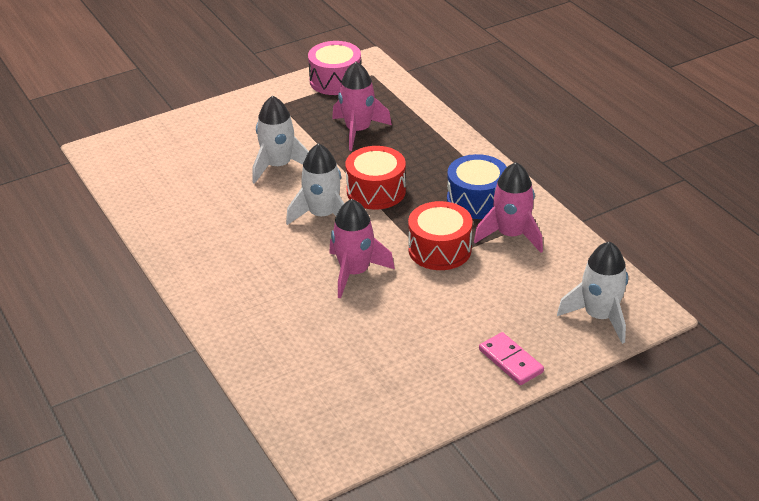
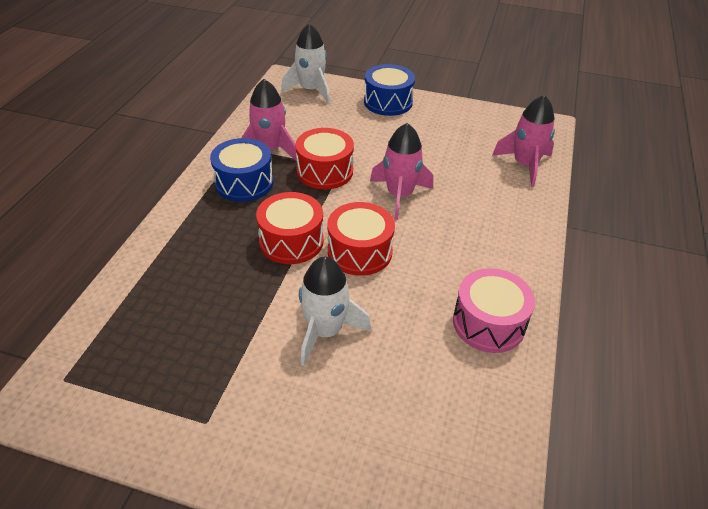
camera: 135 degrees left, 5 degrees up
(322, 215) = (359, 252): white rocket -> red drum
(335, 81) = (104, 406): pink drum -> pink drum (488, 323)
(358, 131) = (204, 312): pink rocket -> pink rocket (525, 165)
(511, 361) = (388, 102): pink domino -> blue drum

